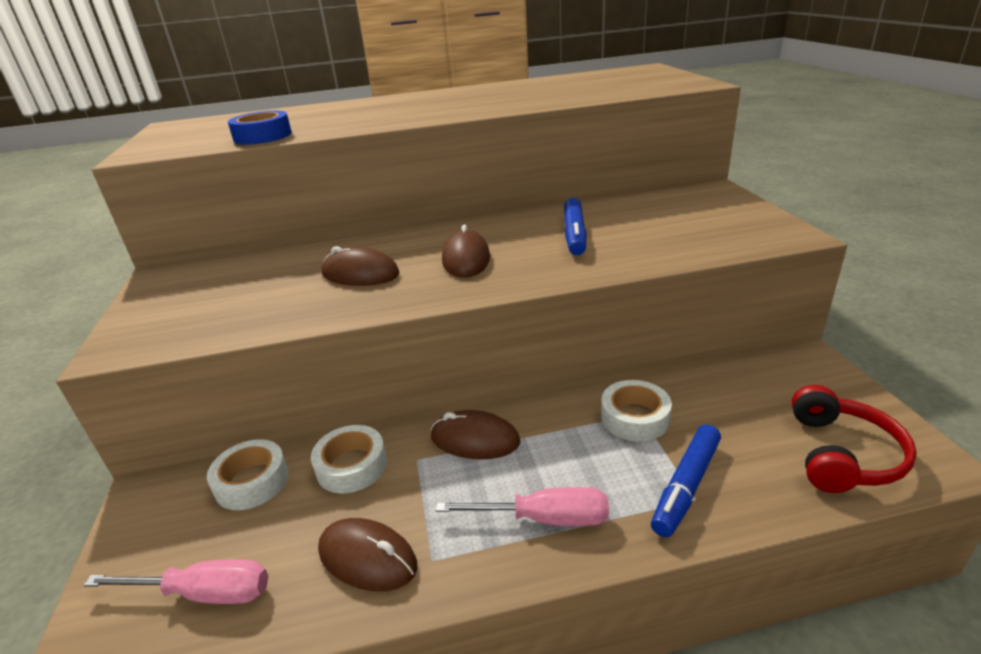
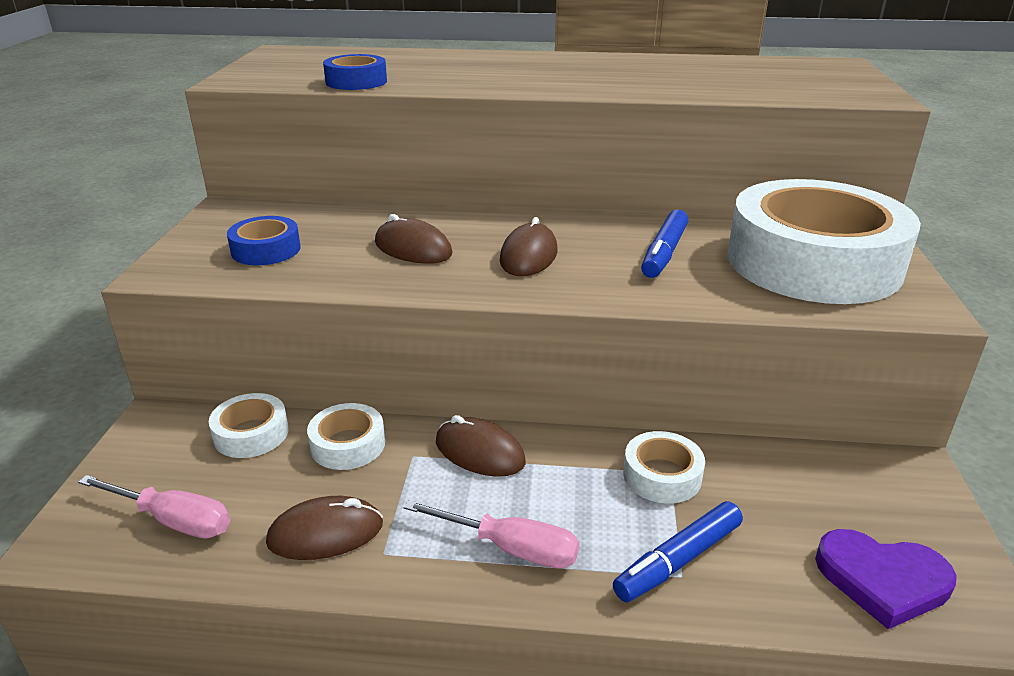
camera: 15 degrees right, 0 degrees up
(219, 304) = (266, 250): none -> blue tape
(367, 558) = (325, 533): brown mouse -> brown mouse turned 60 degrees counterclockwise
(690, 218) = (813, 262): none -> white tape
(842, 454) = (882, 580): red headphones -> purple heart

